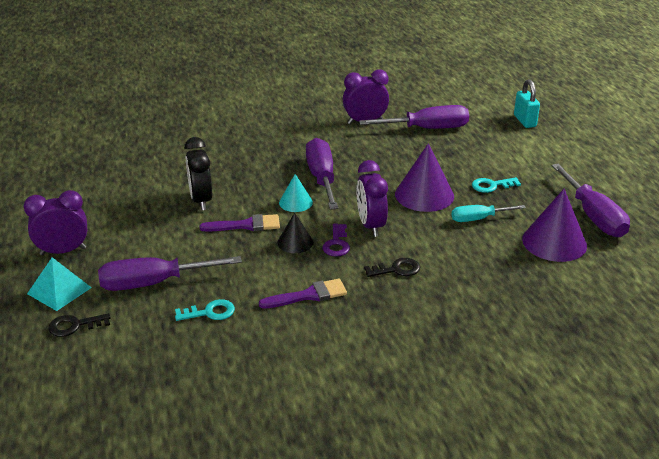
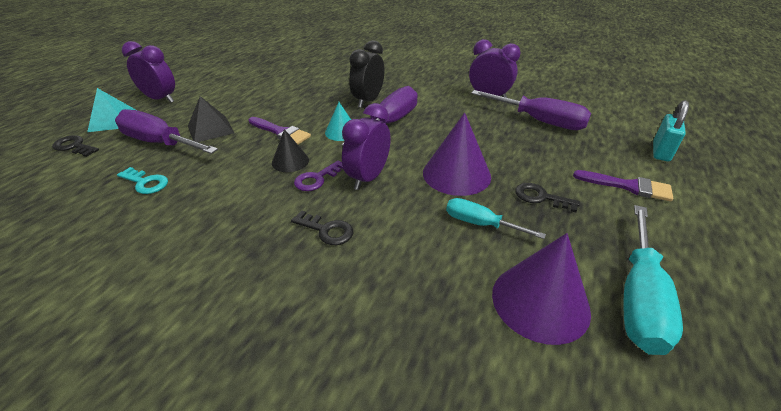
camera: 40 degrees right, 5 degrees up
(177, 252) = (210, 129): none -> black pyramid
(201, 200) = (284, 103): black clock -> black clock (368, 101)
(308, 295) = (224, 210): purple brush -> purple brush (628, 186)
(492, 186) = (540, 197): turquoise key -> black key
(593, 216) = (639, 298): purple screwdriver -> turquoise screwdriver

